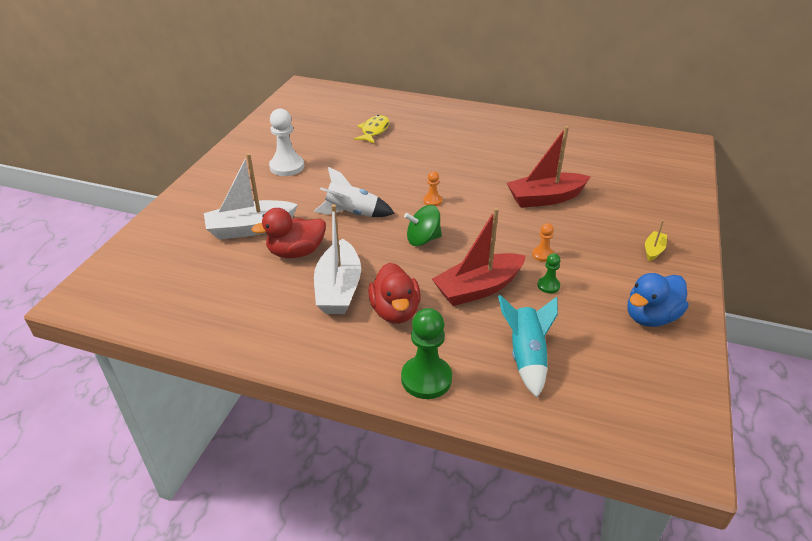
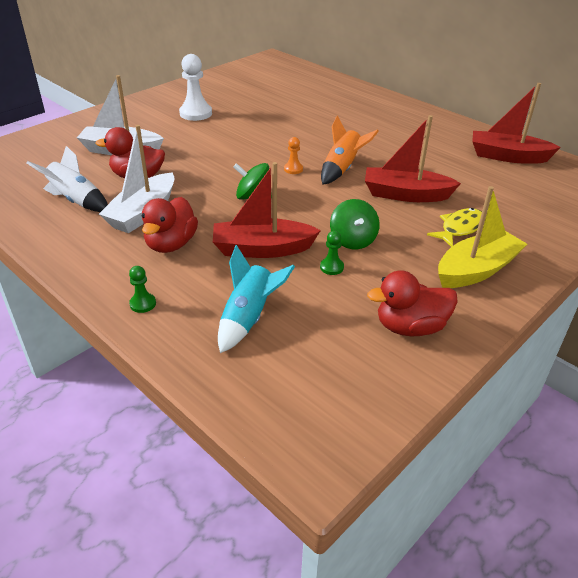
camera: 25 degrees right, 0 degrees up
(352, 213) = (213, 161): white rocket -> white rocket (76, 200)
(374, 131) = (297, 103): yellow fish -> yellow fish (460, 228)
(426, 379) = (143, 304): green pawn -> green pawn, size x0.51
(473, 188) = (342, 169): none -> orange rocket
(542, 255) = (353, 240): orange pawn -> green spinning top
(590, 139) = (507, 156): none -> red boat
(650, 317) = (410, 327): blue duck -> red duck
(653, 250) = (476, 270): yellow boat -> yellow boat, size x2.15

